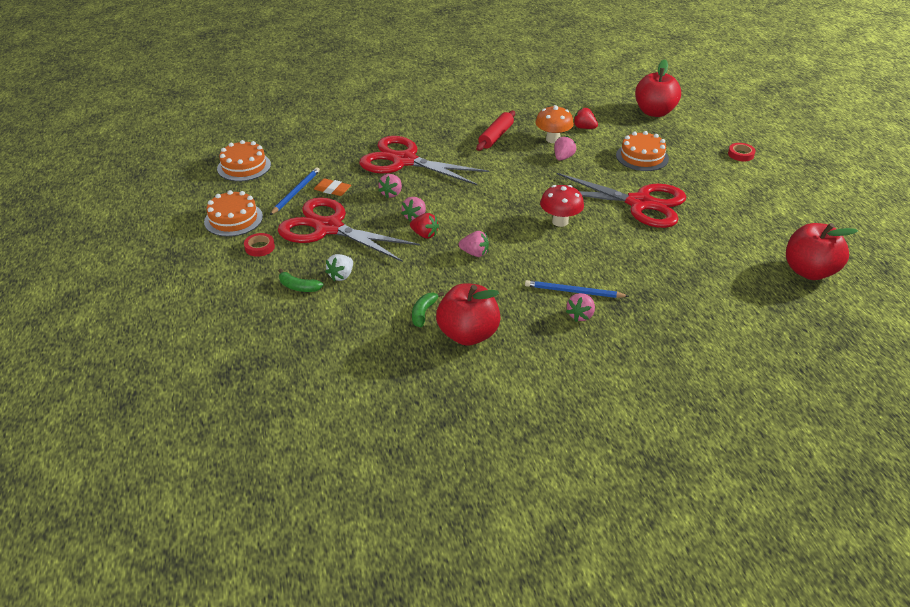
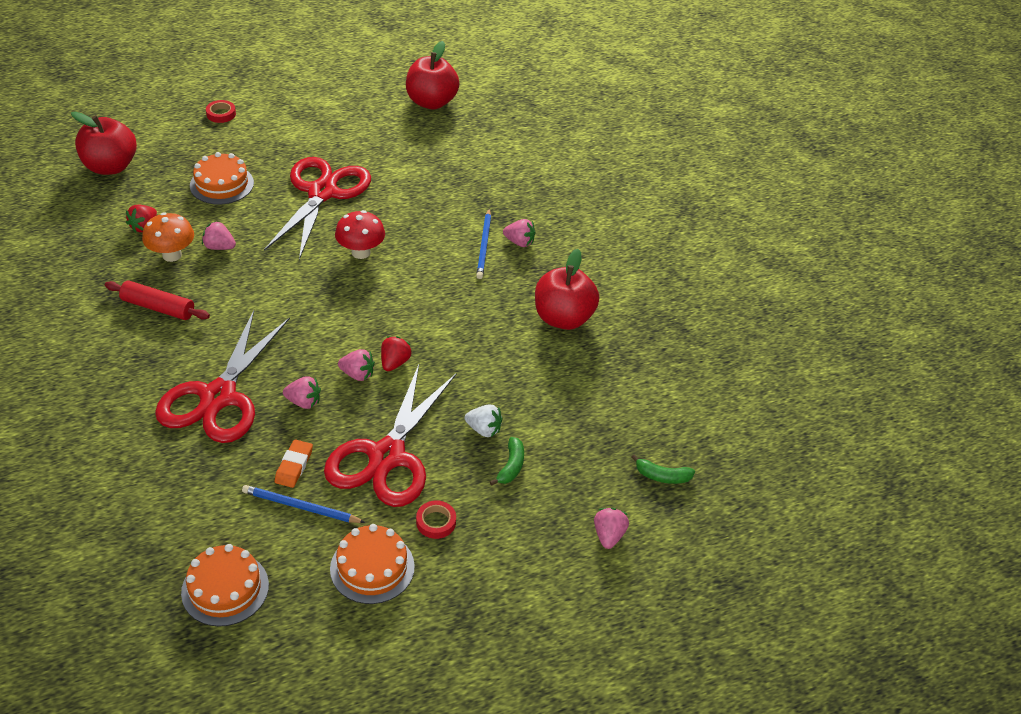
camera: 100 degrees left, 5 degrees up
(423, 313) = (537, 353): green banana -> green banana (662, 476)
(474, 253) = (427, 318): pink strawberry -> pink strawberry (609, 535)

